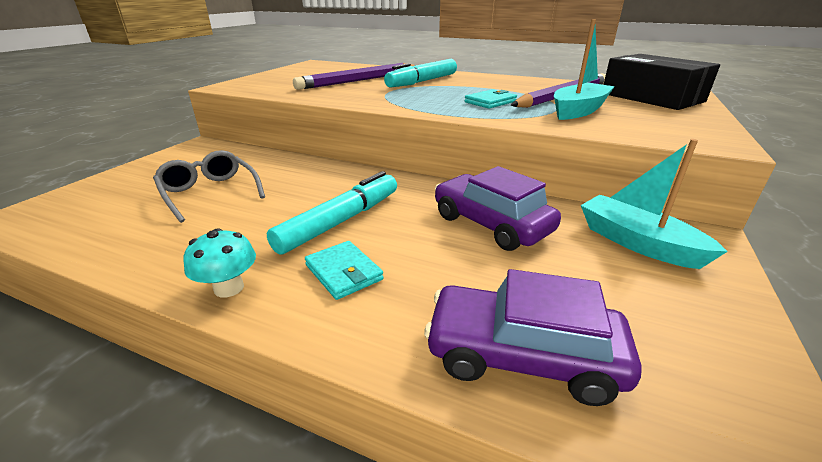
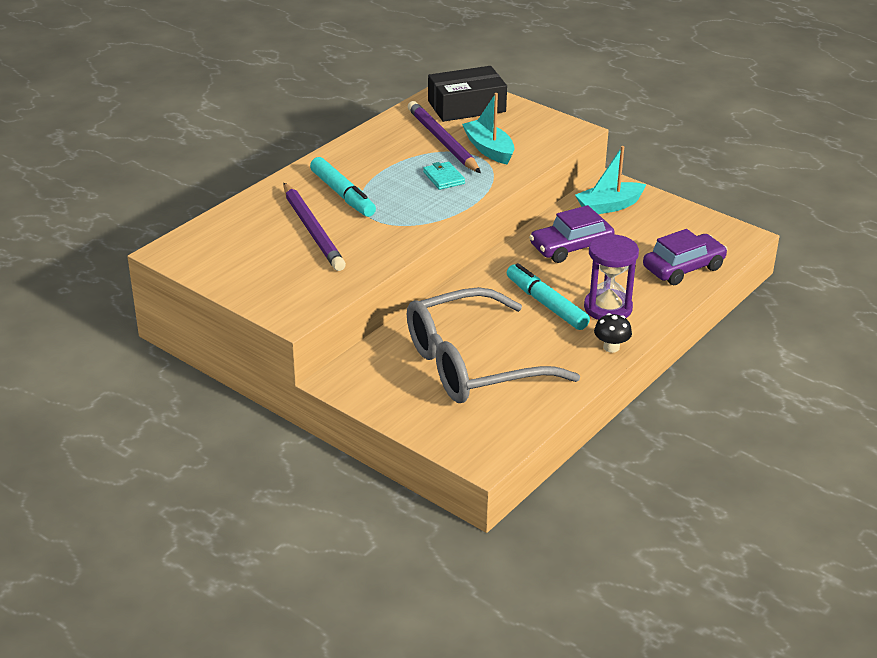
camera: 75 degrees left, 5 degrees up
(210, 193) = (473, 364): grey glasses -> grey glasses, size x2.03
(229, 288) = (611, 347): turquoise mushroom -> black mushroom
(343, 272) = (608, 308): turquoise wallet -> purple hourglass
(522, 356) = (683, 268): purple car -> purple car turned 150 degrees counterclockwise

